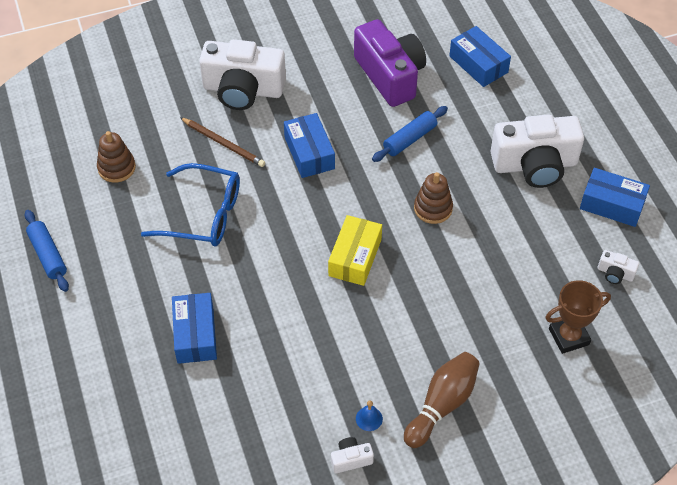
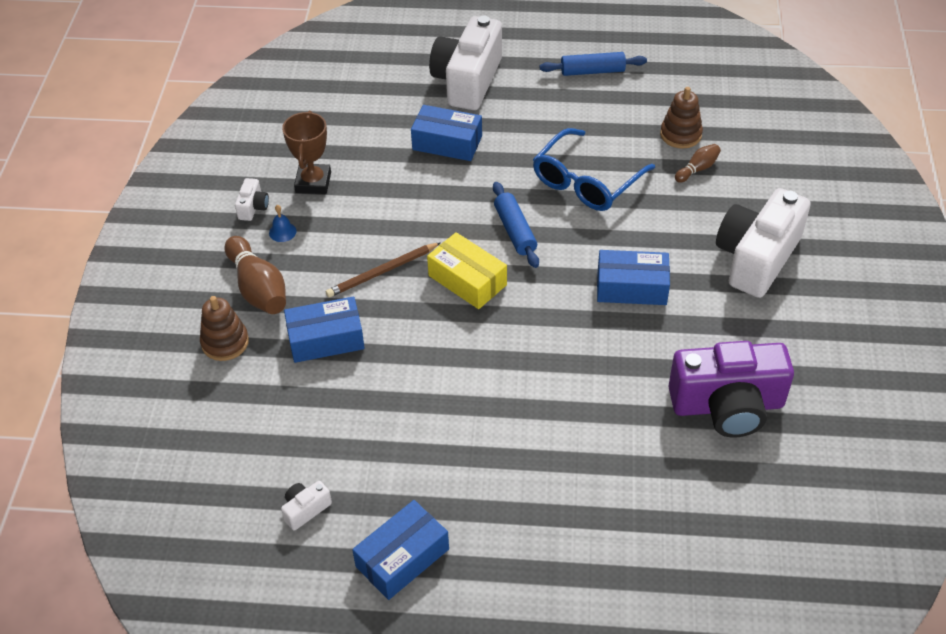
camera: 115 degrees right, 5 degrees down
(156, 146) = (697, 169): none -> brown bowling pin
(223, 144) = (678, 221): brown pencil -> brown pencil (382, 272)
(410, 139) = (610, 387): blue rolling pin -> blue rolling pin (515, 231)
(433, 208) = (495, 370): brown stacking toy -> brown stacking toy (225, 342)
(478, 64) = (712, 513): blue box -> blue box (326, 339)
(535, 165) = (507, 501): white camera -> white camera (467, 81)
(569, 337) = (258, 424): brown trophy -> brown trophy (313, 182)

